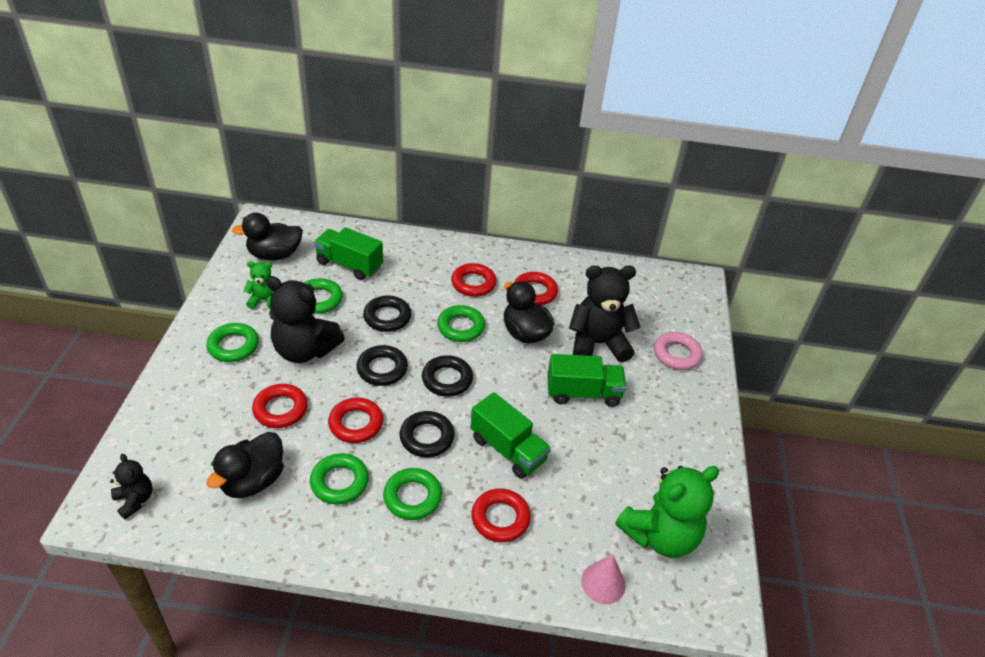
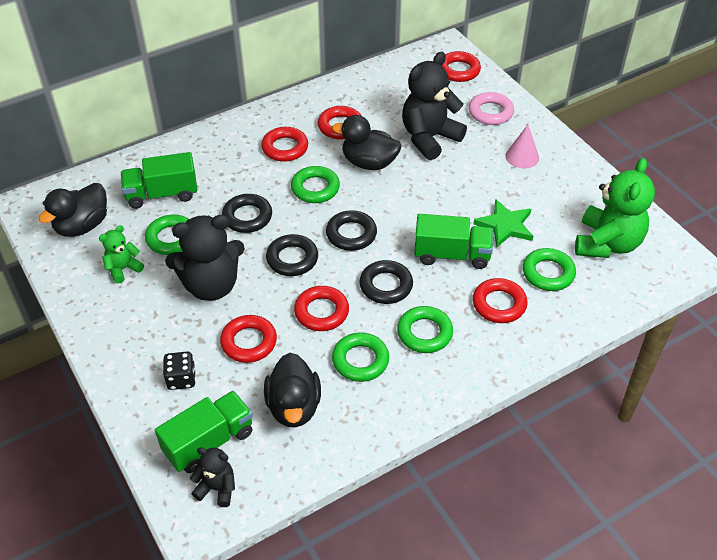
camera: 35 degrees left, 5 degrees up
(208, 403) = (181, 379): none -> black dice
(233, 346) = (144, 322): green ring -> green ring (548, 273)
(582, 456) = (505, 225): none -> green star
(583, 393) = (458, 181): green truck -> green truck (209, 442)
(603, 583) = (605, 297): pink cone -> pink cone (522, 156)
(686, 304) = (458, 70): none -> red ring

